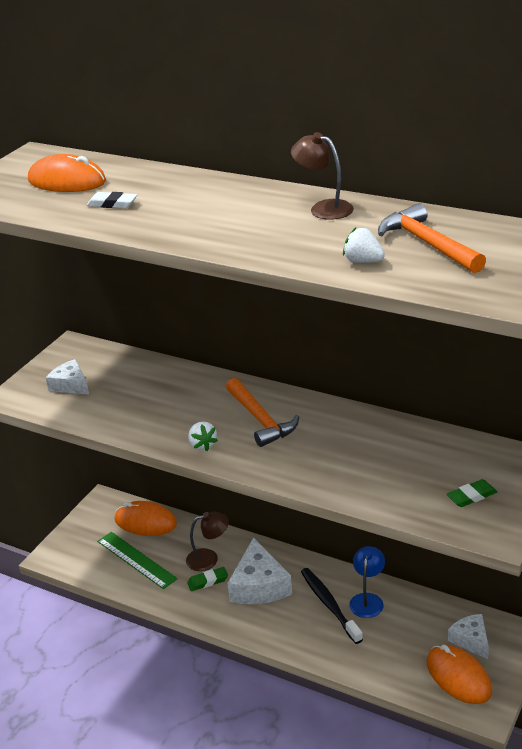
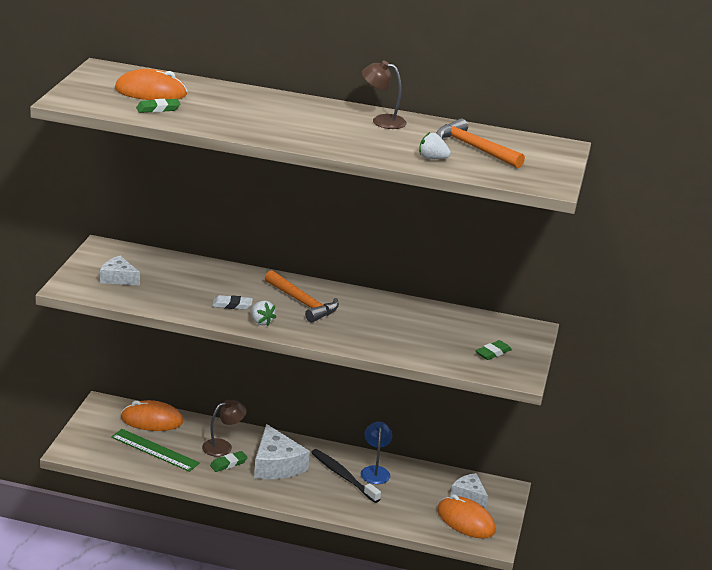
camera: 20 degrees left, 5 degrees down
(60, 203) = (158, 109): none -> green eraser
(112, 204) = (204, 111): white eraser -> white eraser (232, 305)

